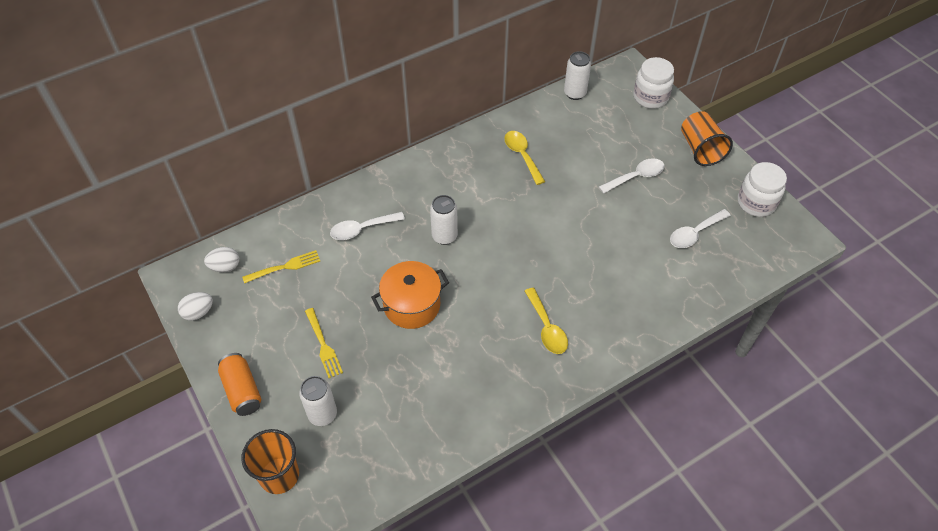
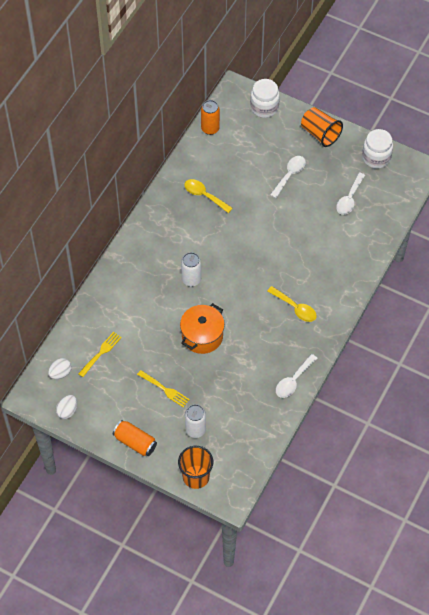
camera: 30 degrees left, 5 degrees up
(362, 229) = (133, 302): white spoon -> white spoon (293, 380)
(575, 93) = (210, 129): white can -> orange can

